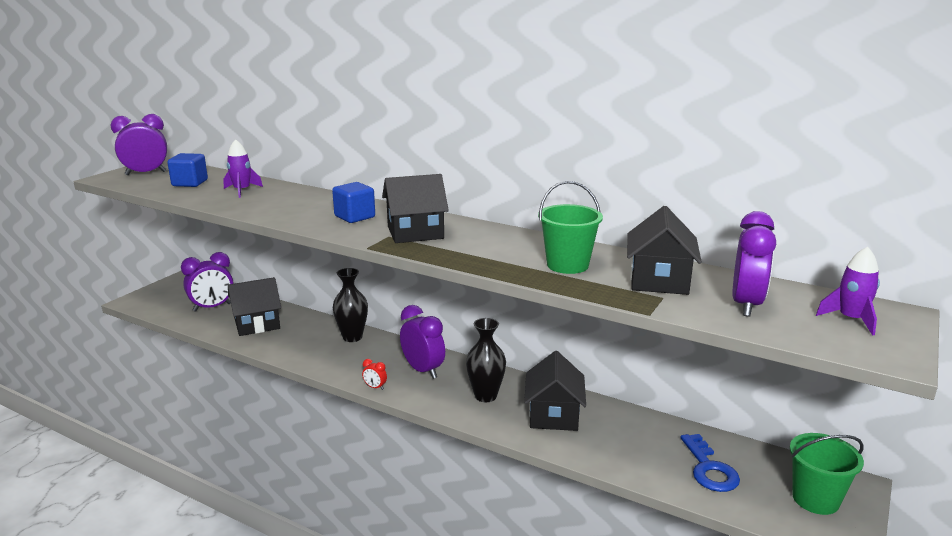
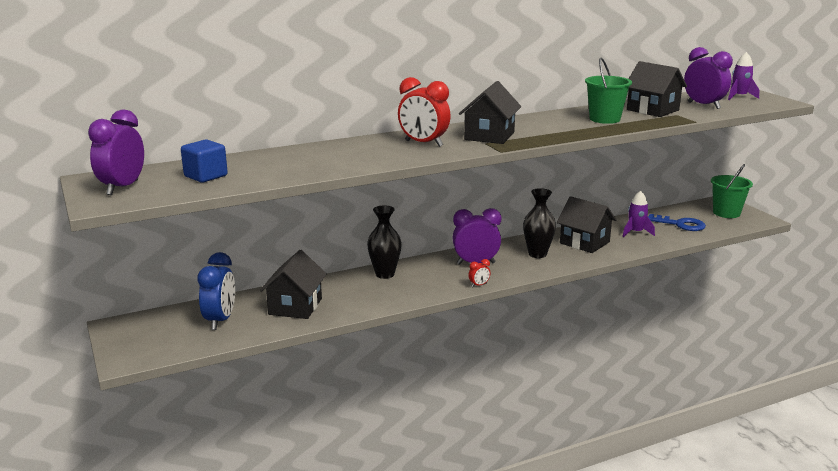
camera: 55 degrees left, 0 degrees up
(212, 307) = (220, 320): purple clock -> blue clock
(242, 191) = (276, 163): purple rocket -> purple rocket (635, 232)
(355, 217) = (423, 143): blue cube -> red clock

